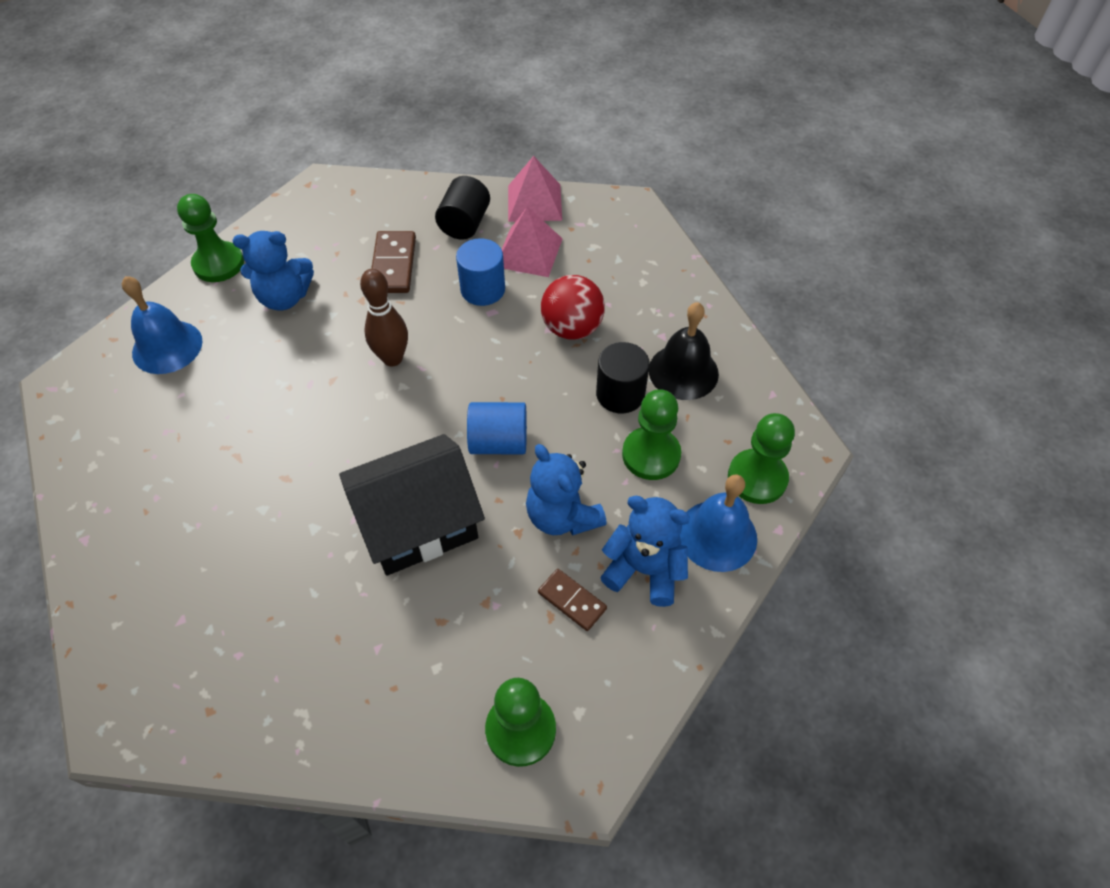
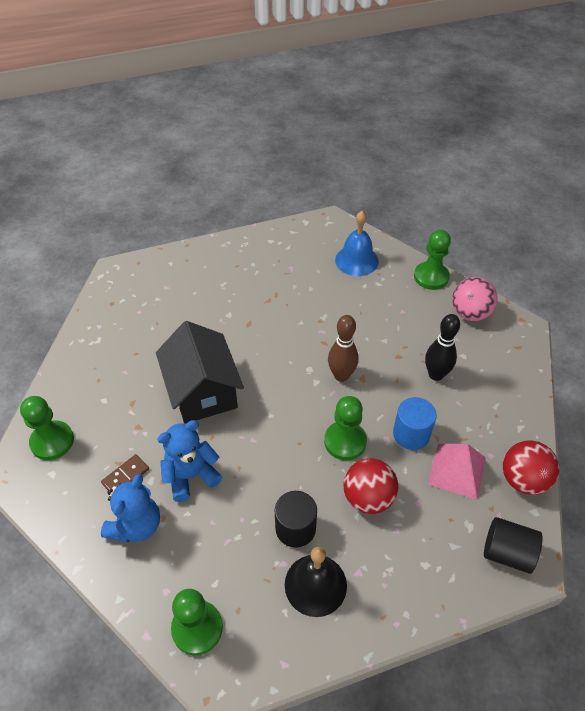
camera: 95 degrees right, 5 degrees down
(284, 297) = (400, 313): blue teddy bear -> none
(293, 229) = (469, 313): none -> pink ball
(393, 265) = (436, 375): brown domino -> black bowling pin
(464, 224) = (488, 423): black cylinder -> black cylinder (507, 553)
(499, 442) = (259, 439): blue cylinder -> none
(534, 202) = (523, 479): pink pyramid -> red ball
(651, 455) = (233, 544): green pawn -> green pawn (345, 441)
(717, 535) = (152, 584): blue bell -> none

